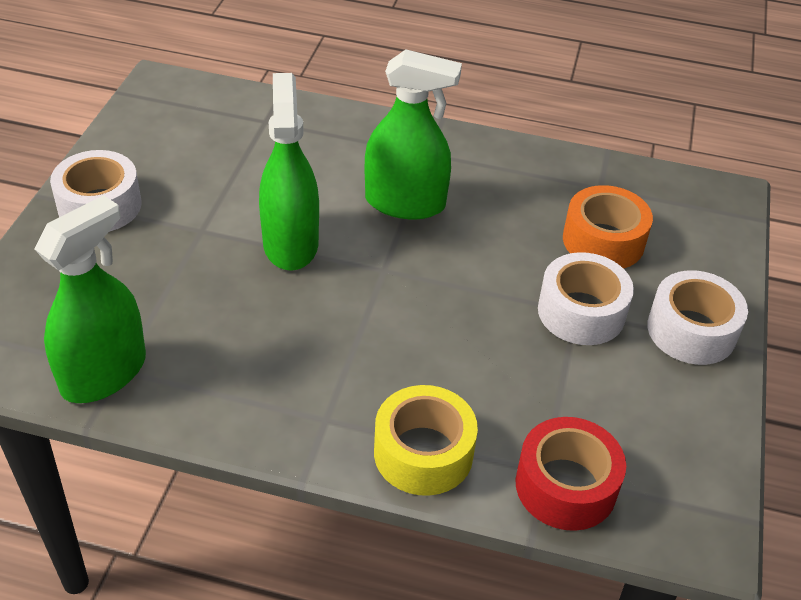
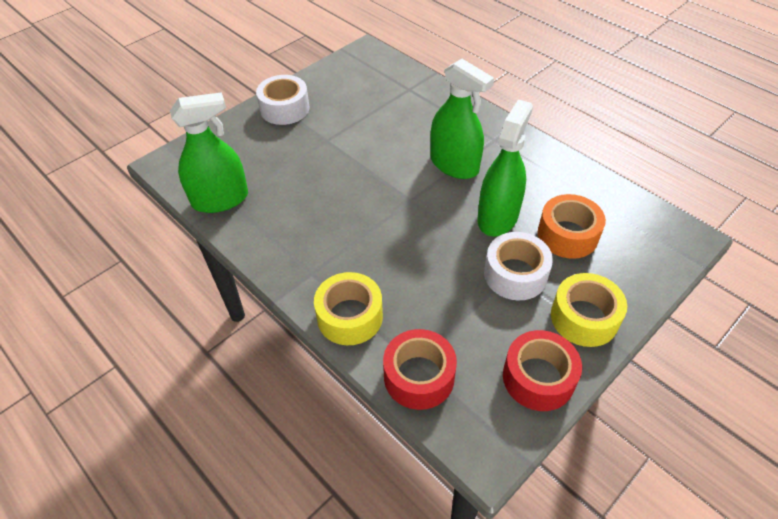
camera: 35 degrees right, 5 degrees up
(290, 244) = (368, 165): green spray bottle -> green spray bottle (498, 217)
(691, 330) = (584, 318): white tape -> yellow tape
(695, 422) = (538, 378): none -> red tape

